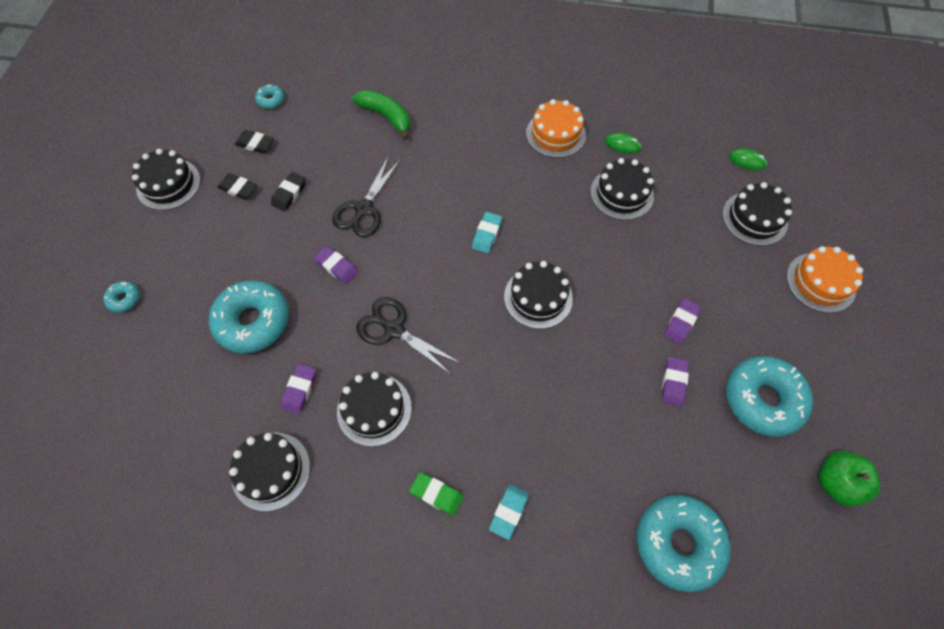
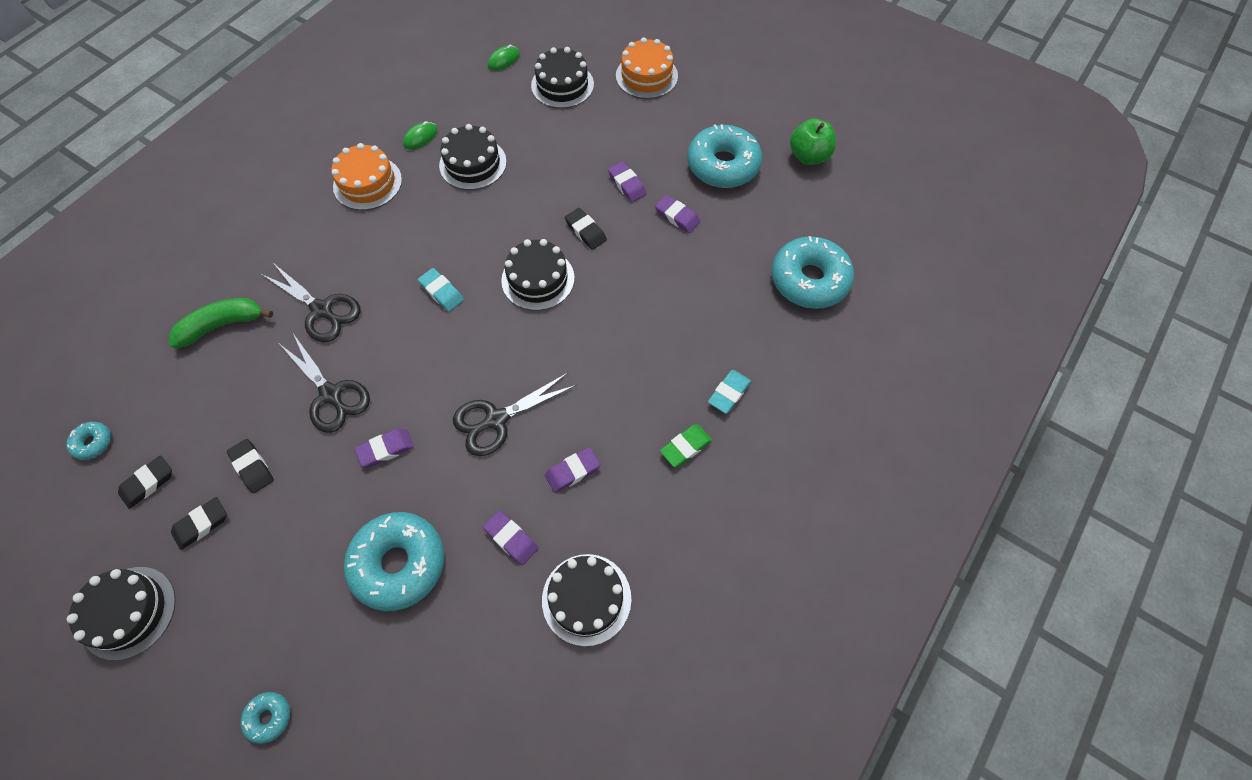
camera: 65 degrees left, 0 degrees up
(374, 409) = (572, 471): black cake -> purple eraser
(429, 166) = (322, 310): none -> black scissors
(508, 512) = (729, 393): turquoise eraser -> turquoise eraser turned 75 degrees clockwise
(608, 312) = (585, 231): none -> black eraser

